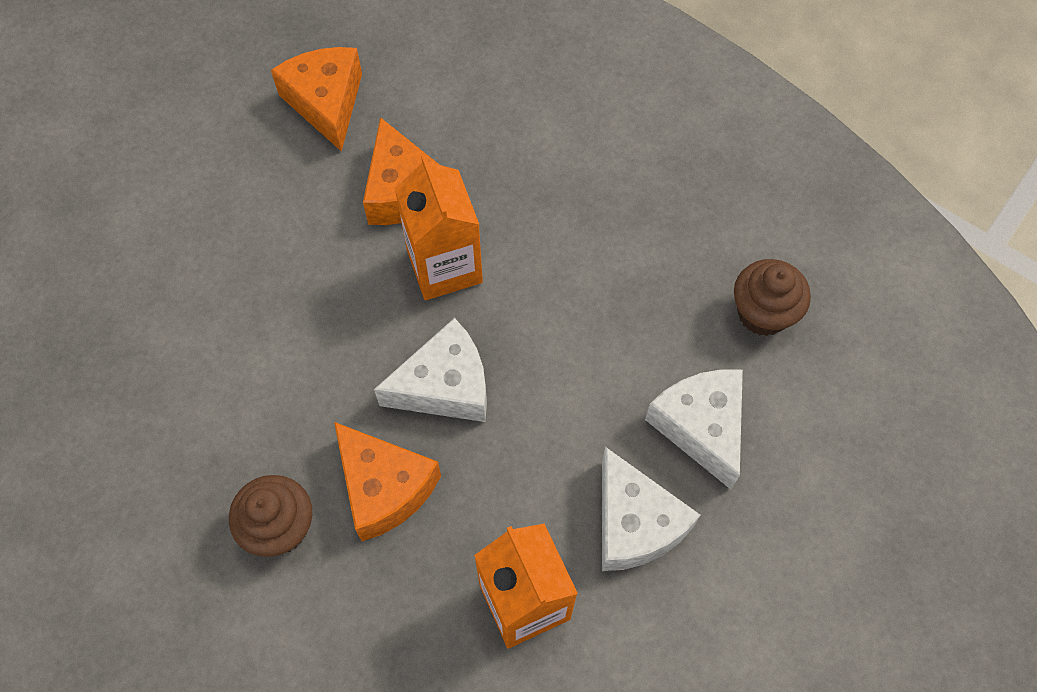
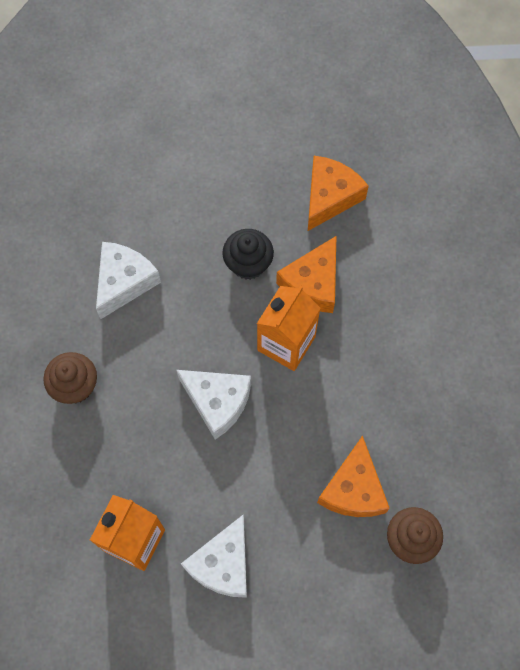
camera: 50 degrees right, 5 degrees up
(319, 234) = (248, 264): none -> black cupcake
(384, 488) = (137, 419): orange cheese -> orange cheese (353, 489)
(701, 427) = (309, 557): white cheese -> white cheese (124, 282)

